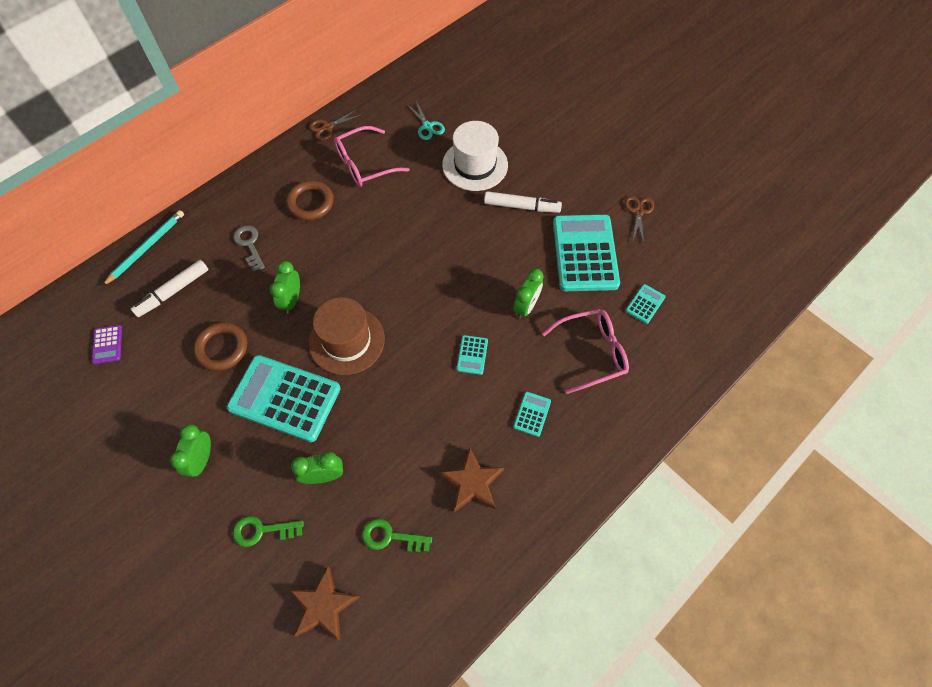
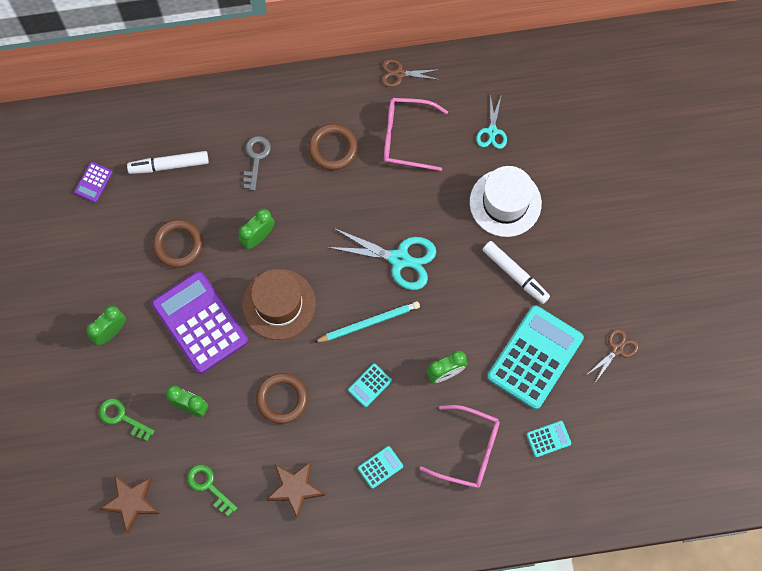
camera: 35 degrees right, 10 degrees up
(146, 248) = (171, 106): turquoise pencil -> turquoise pencil (369, 323)
(285, 398) = (200, 322): turquoise calculator -> purple calculator
(404, 414) = (282, 399): none -> brown ring
(424, 248) = (400, 259): none -> turquoise scissors

